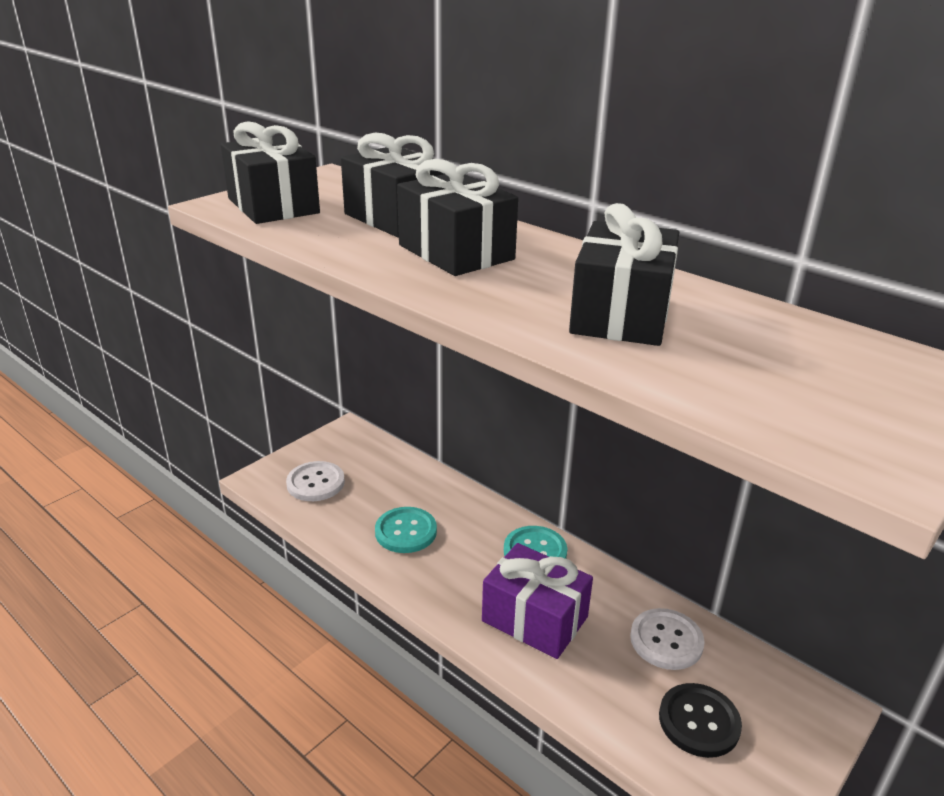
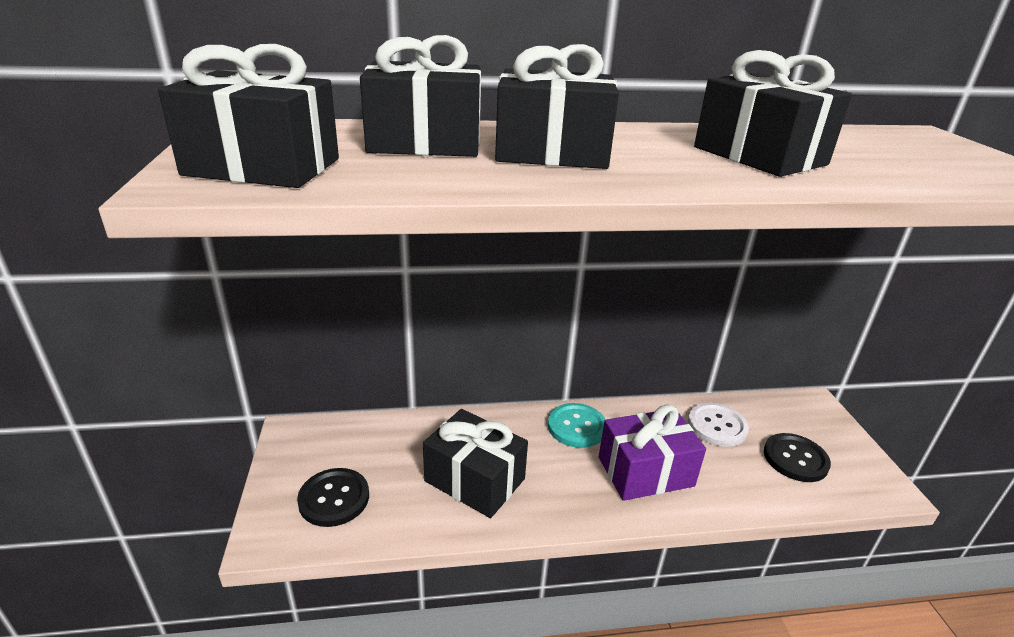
camera: 50 degrees left, 0 degrees up
(315, 483) = (334, 498): white button -> black button
(406, 531) = (474, 480): turquoise button -> black gift

